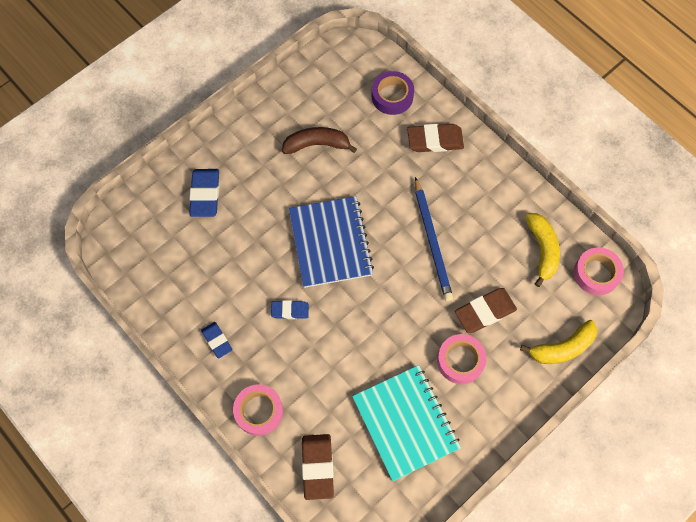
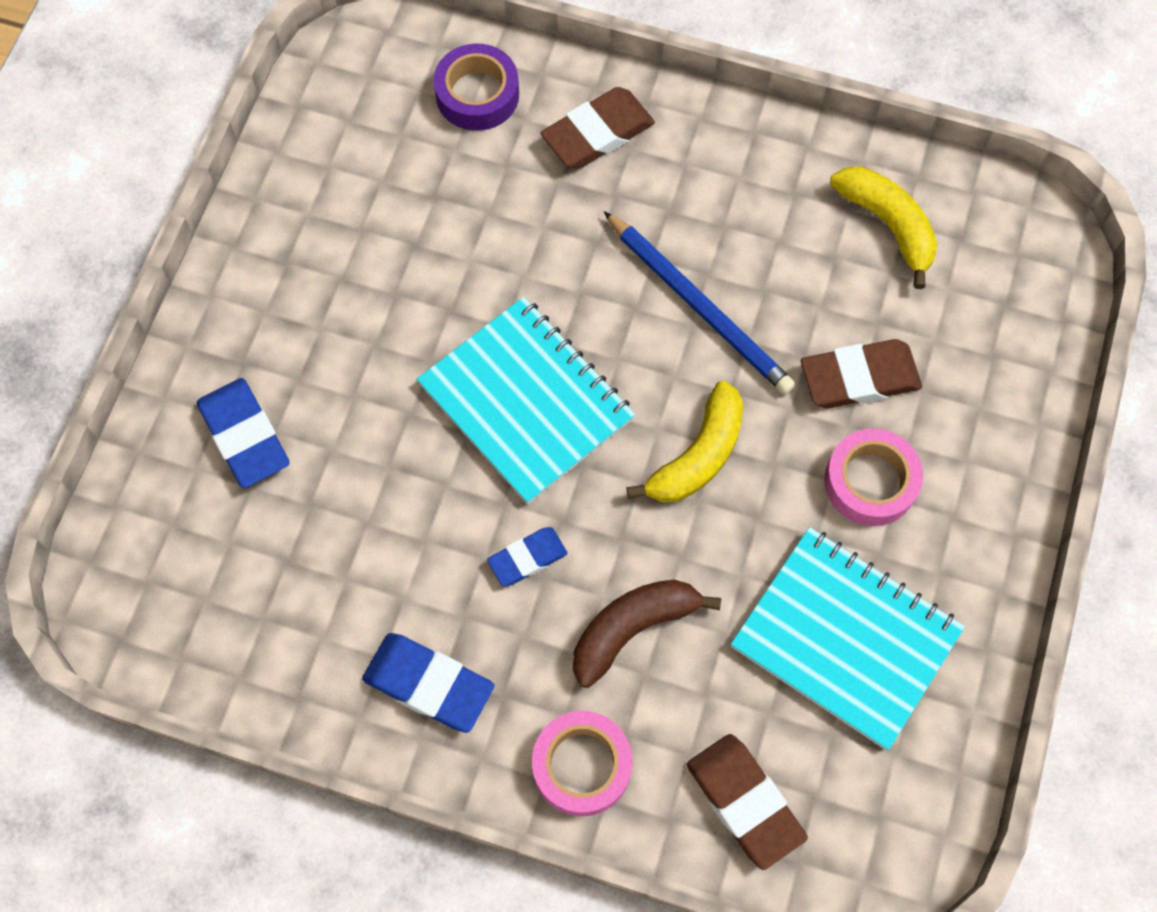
camera: 30 degrees left, 0 degrees up
(217, 341) = (428, 684): blue eraser -> blue eraser, size x1.62
(317, 144) = (395, 243): brown banana -> brown banana (632, 629)
(330, 243) = (526, 402): blue notebook -> turquoise notebook
(485, 311) = (859, 378): brown eraser -> brown eraser turned 45 degrees clockwise
(562, 348) = (1019, 369): yellow banana -> yellow banana (698, 455)
(596, 273) = (997, 218): pink tape -> none

